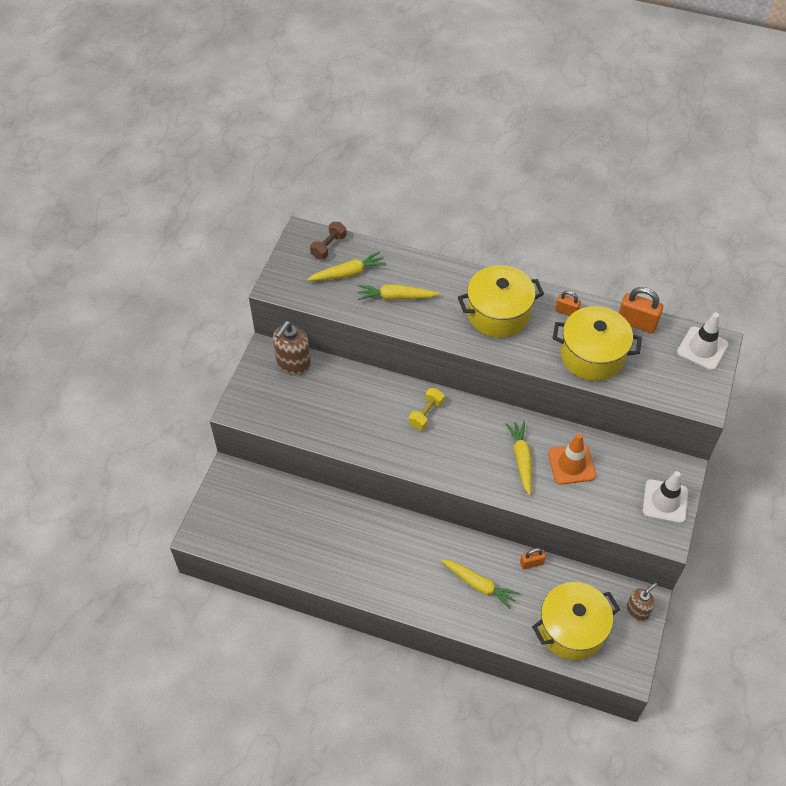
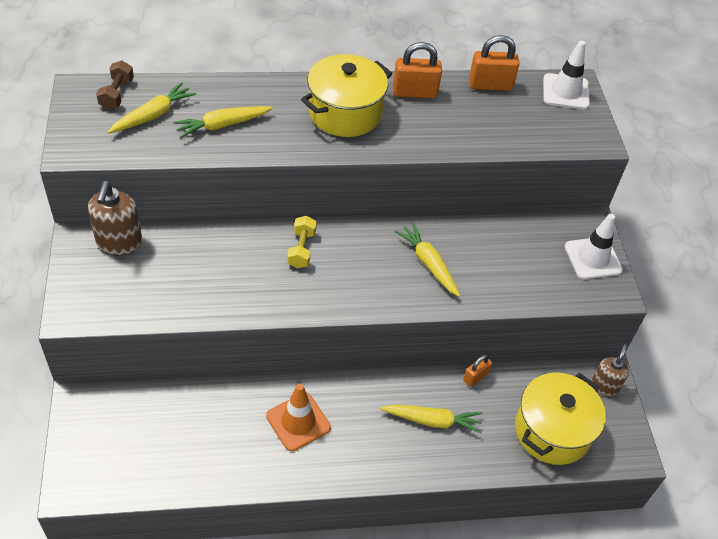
camera: 30 degrees left, 5 degrees down
(566, 311) = (414, 92): orange padlock -> orange padlock, size x1.71
(571, 464) = (482, 252): orange traffic cone -> orange traffic cone (298, 422)
(592, 355) = (464, 127): yellow pot -> none

